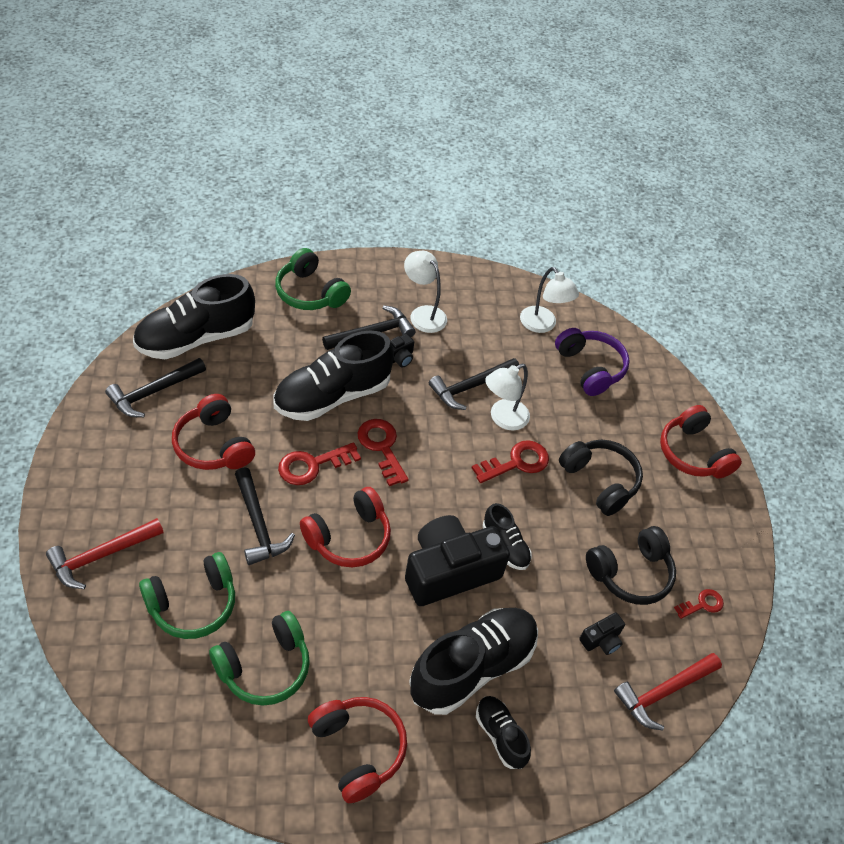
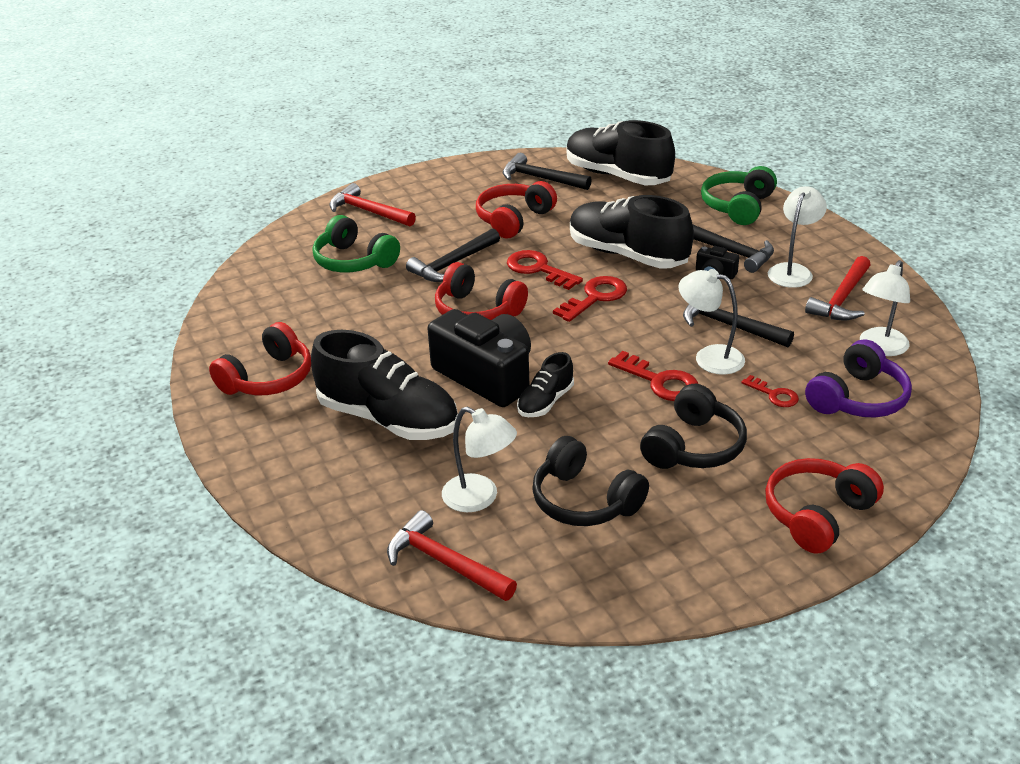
camera: 75 degrees right, 15 degrees down
(264, 667) = (319, 310): green headphones -> none
(475, 309) = (842, 299): none -> red hammer
(500, 736) = (325, 456): black shoe -> none
(601, 640) = (480, 498): black camera -> white lamp
(702, 604) = (588, 571): red key -> red key (774, 394)

